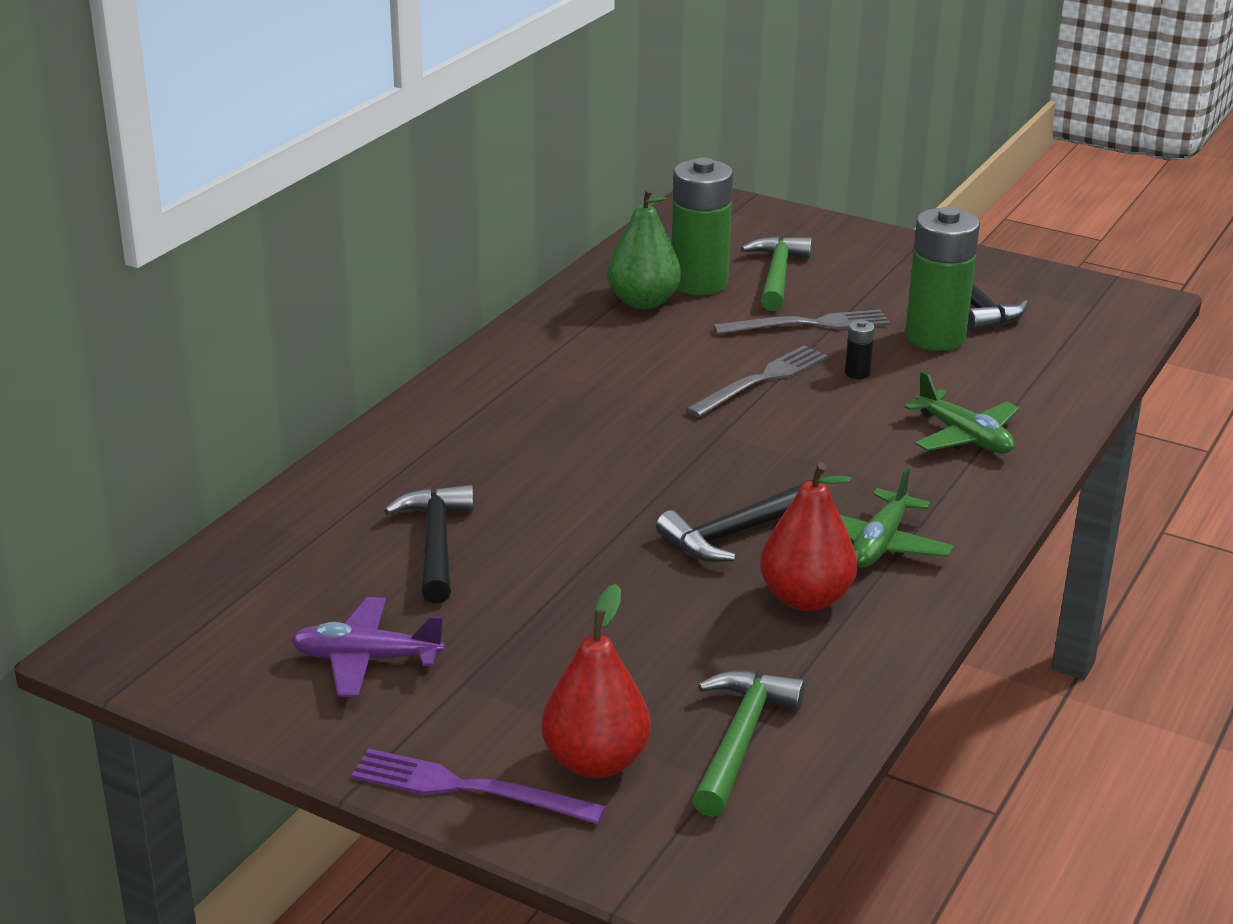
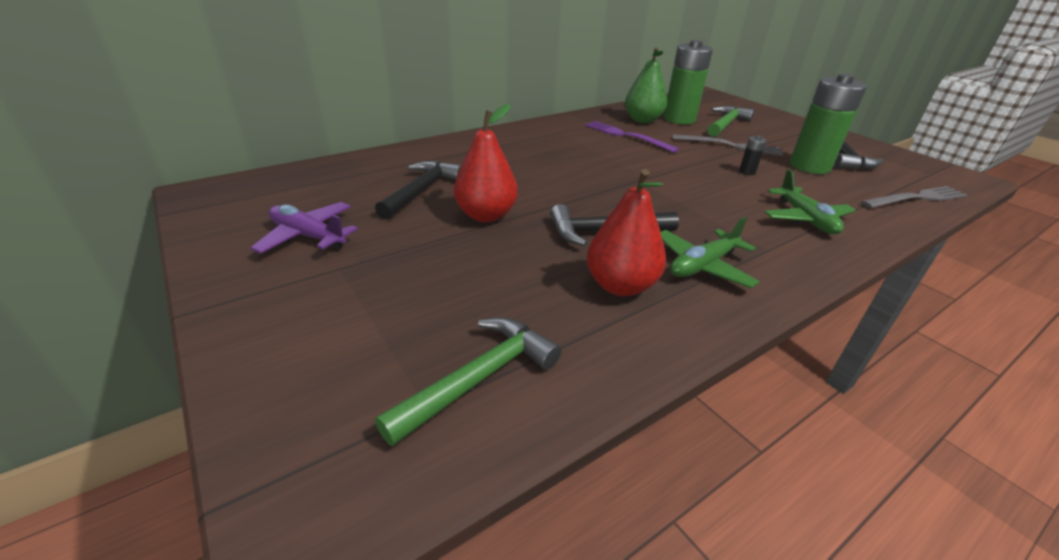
camera: 25 degrees right, 5 degrees up
(468, 788) = (251, 340): purple fork -> purple fork (626, 136)
(596, 762) = (356, 354): red pear -> red pear (486, 215)
(761, 380) = (683, 163): grey fork -> grey fork (916, 198)

